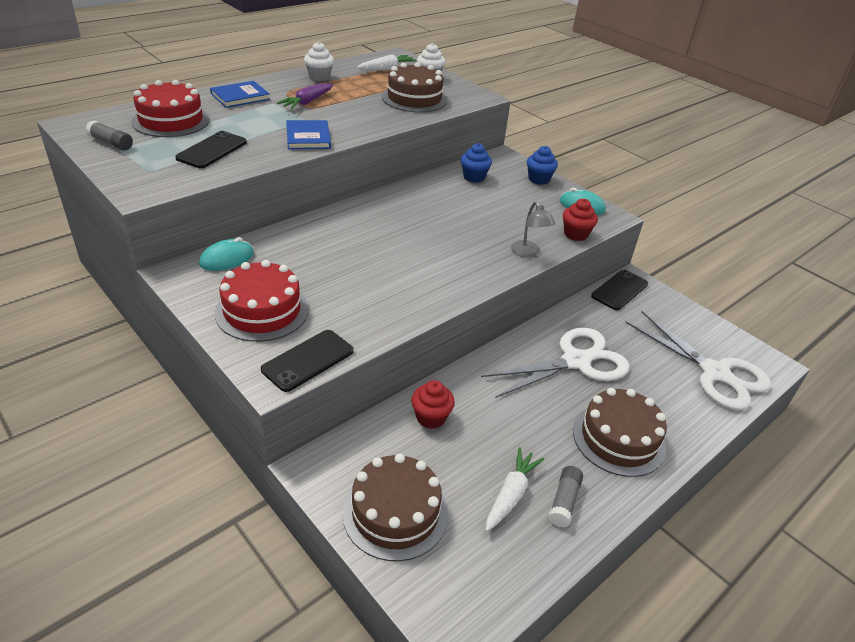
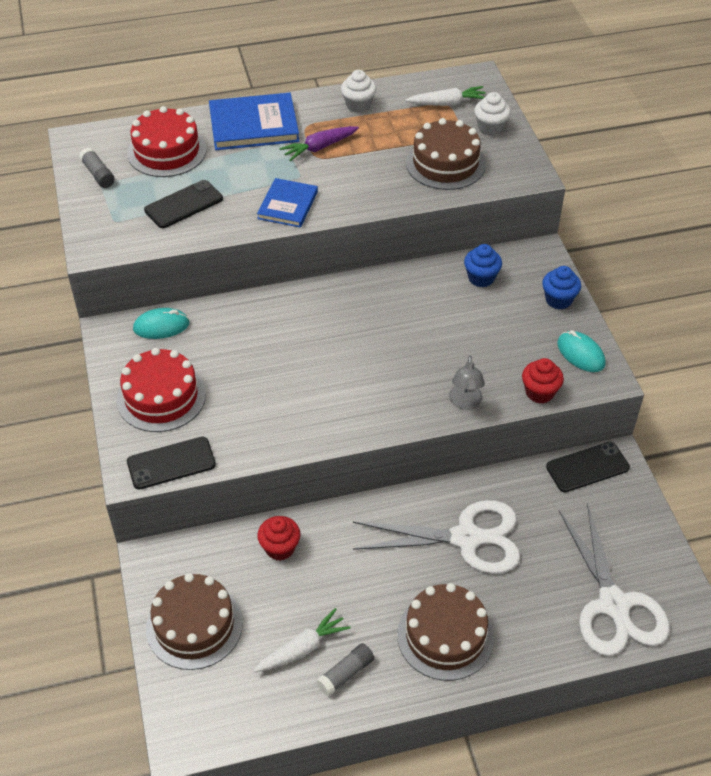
camera: 30 degrees right, 10 degrees up
(240, 96) = (253, 125): blue book -> blue book, size x1.58

